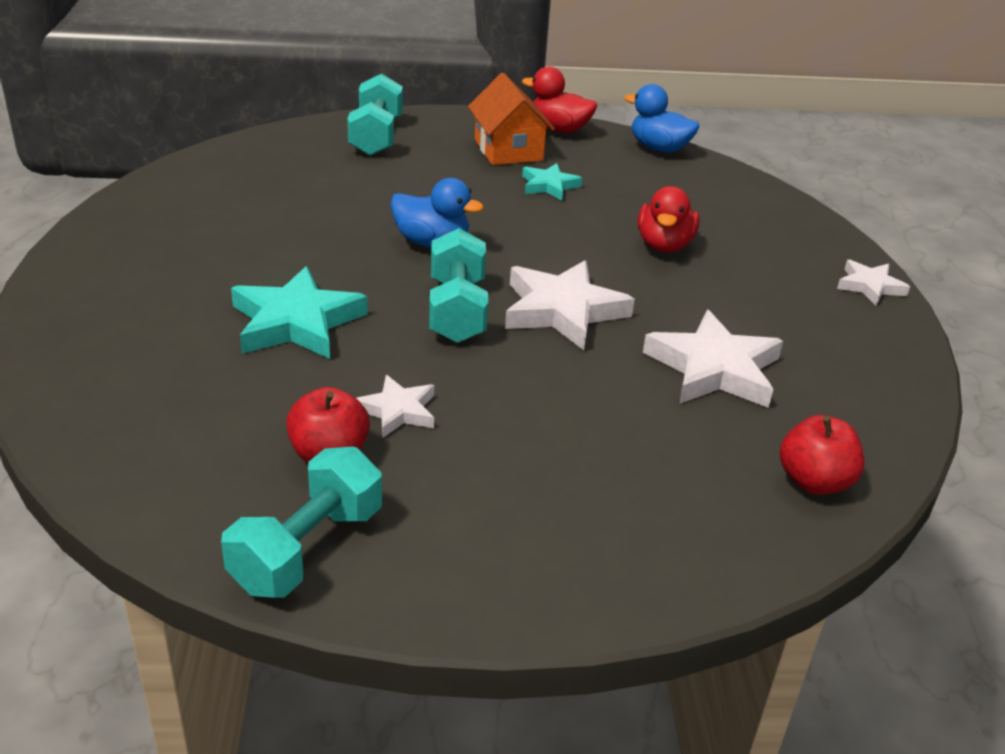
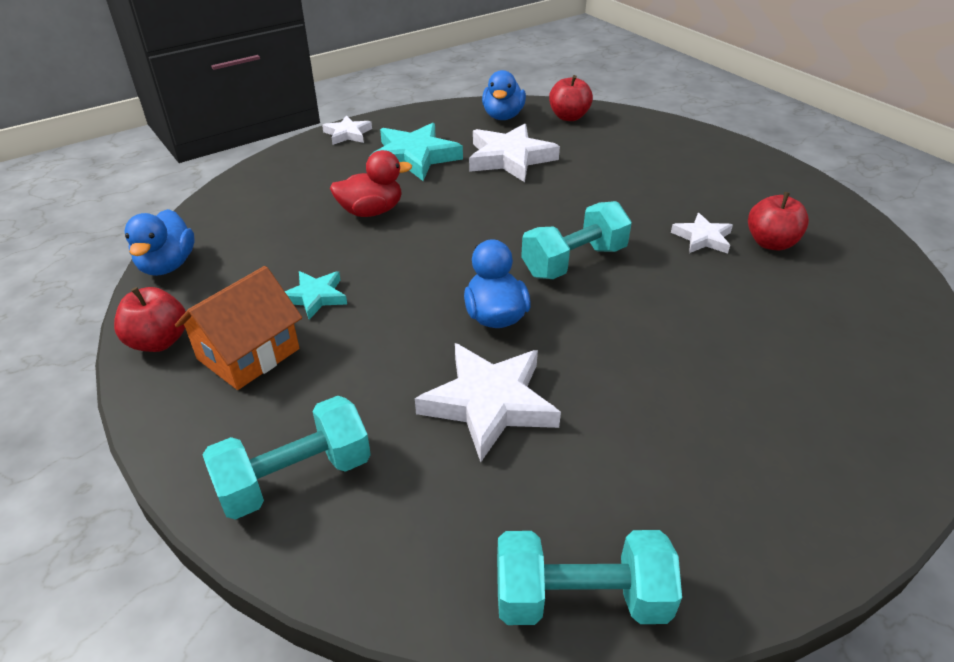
camera: 120 degrees left, 5 degrees up
(296, 322) = (690, 324): turquoise star -> turquoise star (414, 157)
(307, 549) = (830, 218): turquoise dumbbell -> turquoise dumbbell (580, 598)
(559, 129) = (159, 341): red duck -> red apple
(562, 310) = (516, 222): white star -> white star (489, 403)
(855, 419) = (503, 116): none -> blue duck

